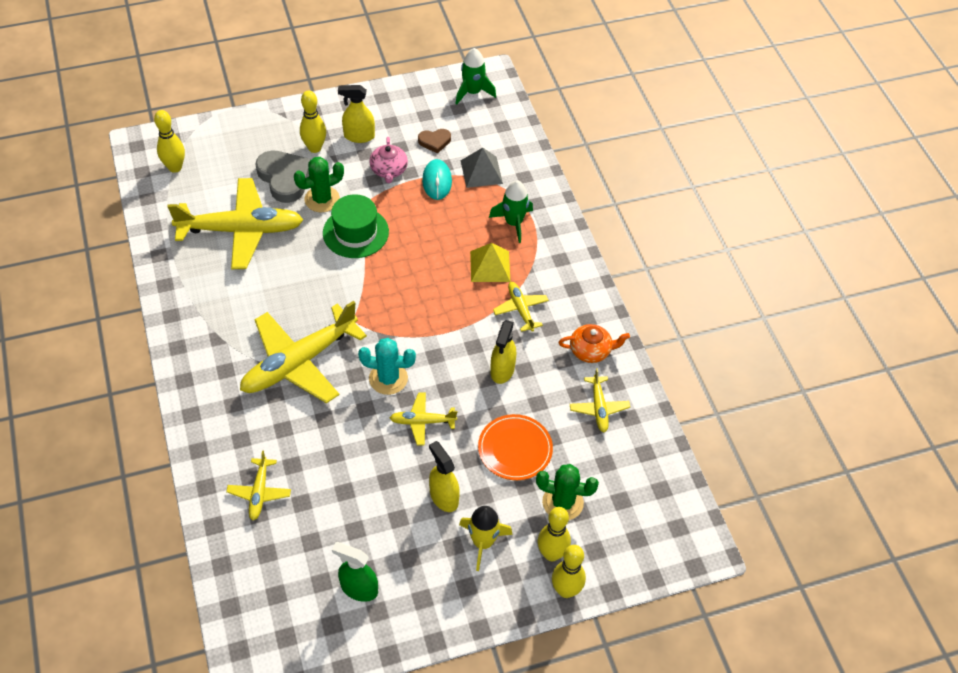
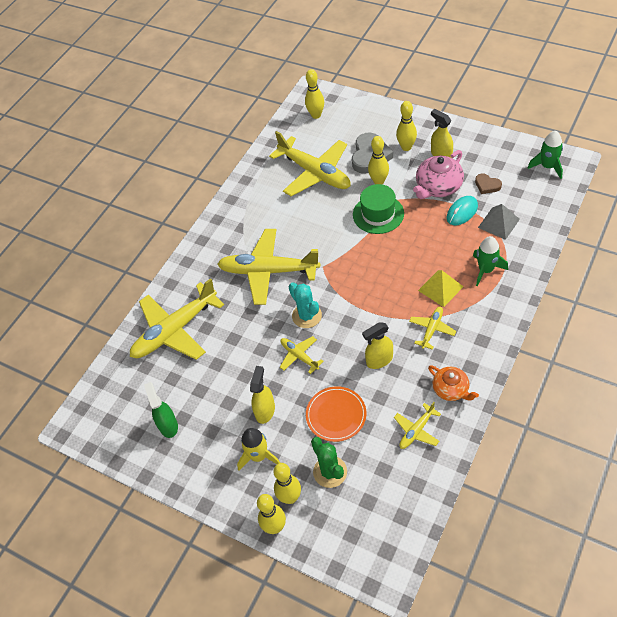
camera: 55 degrees right, 0 degrees up
(259, 492) = (175, 330): yellow plane -> yellow plane, size x2.12
(322, 199) = (379, 181): green cactus -> yellow bowling pin
(389, 170) = (438, 187): pink teapot -> pink teapot, size x1.55

